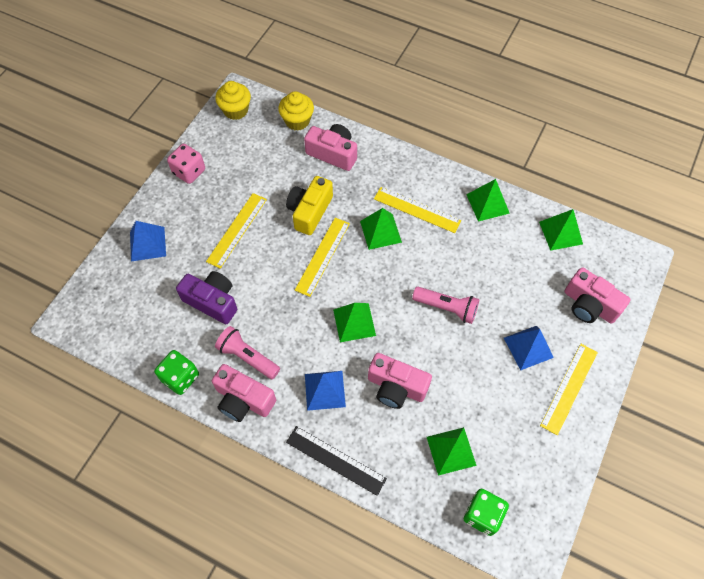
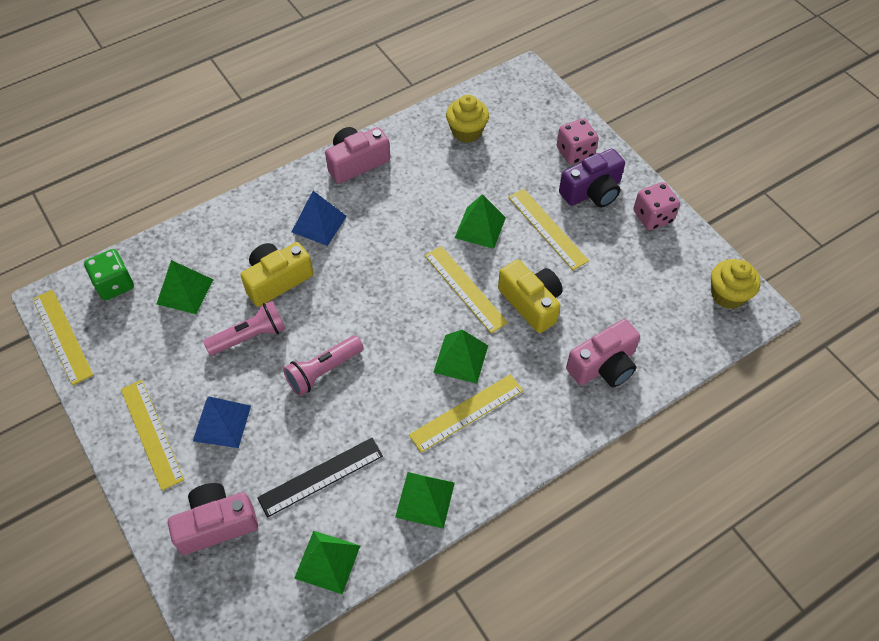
camera: 120 degrees right, 5 degrees down
(147, 244) = (575, 152): blue pyramid -> pink dice
(180, 377) = (411, 129): green dice -> none
(212, 301) = (474, 178): purple camera -> purple camera (592, 191)
(247, 357) = (395, 181): pink flashlight -> pink flashlight (250, 336)
(297, 121) = (678, 351): yellow cupcake -> yellow cupcake (466, 132)
(335, 460) = (251, 203): black ruler -> black ruler (321, 477)
(354, 322) = (369, 279): green pyramid -> green pyramid (480, 227)
(396, 387) = (277, 280): pink camera -> yellow camera
(552, 519) = (62, 336): none -> yellow ruler

